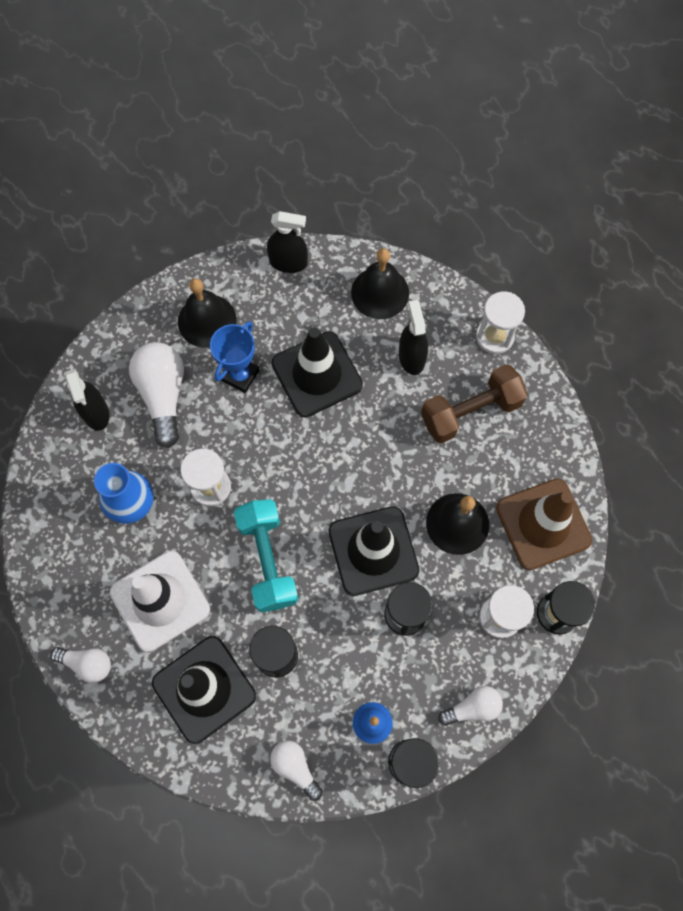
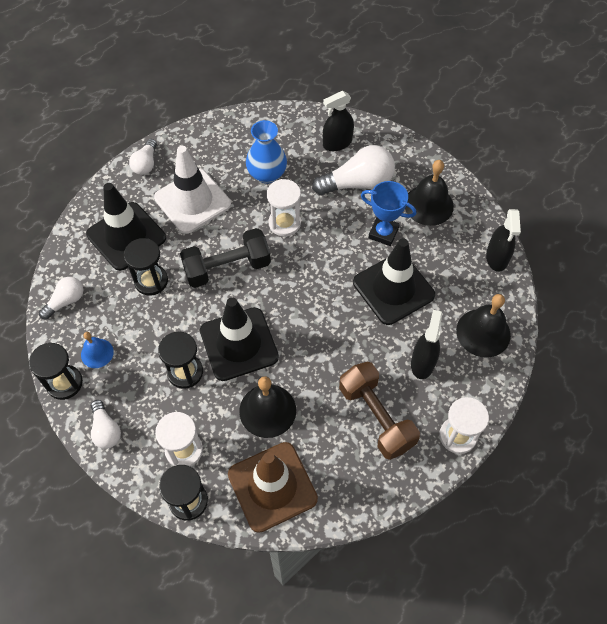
camera: 85 degrees right, 10 degrees down
(268, 560) = (227, 268): turquoise dumbbell -> black dumbbell
(411, 357) = (422, 363): black spray bottle -> black spray bottle turned 60 degrees counterclockwise

